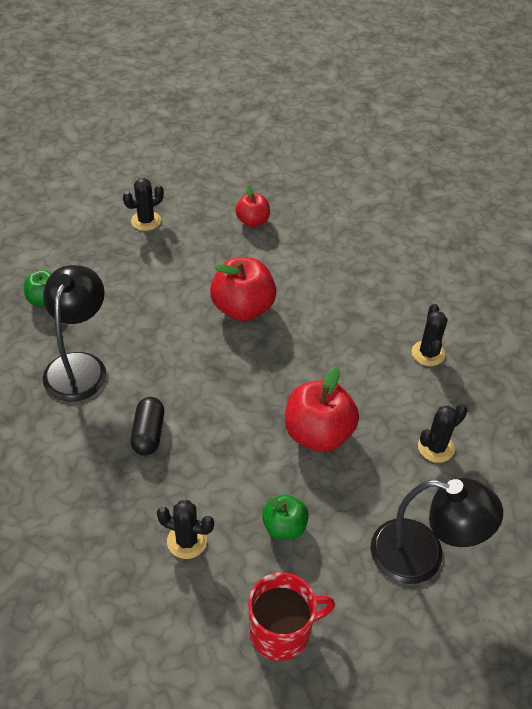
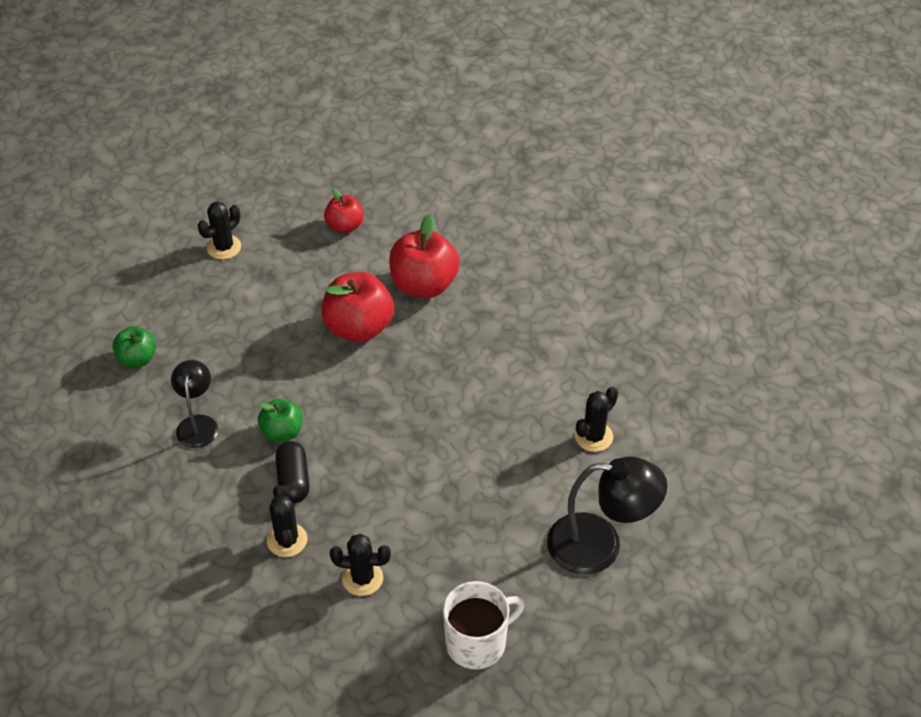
camera: 10 degrees left, 0 degrees up
(79, 366) = (198, 424): black lamp -> black lamp, size x0.61
(281, 631) = (477, 642): red mug -> white mug
(284, 527) = (457, 545): green apple -> green apple (282, 432)
(318, 434) = (470, 446): red apple -> red apple (424, 285)
(428, 353) = (567, 340): black cactus -> black cactus (287, 540)

